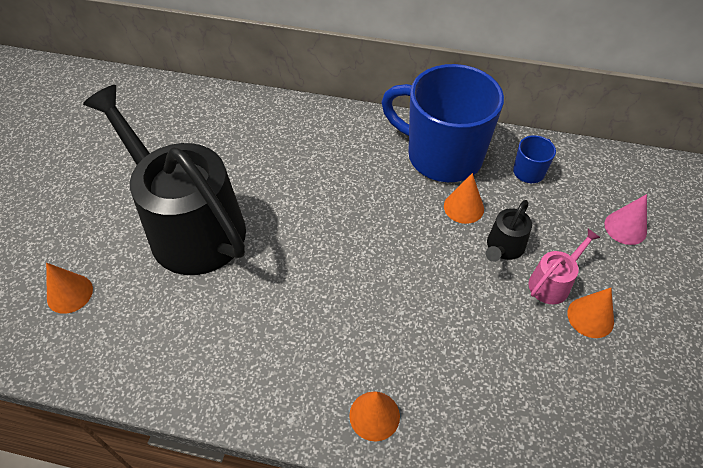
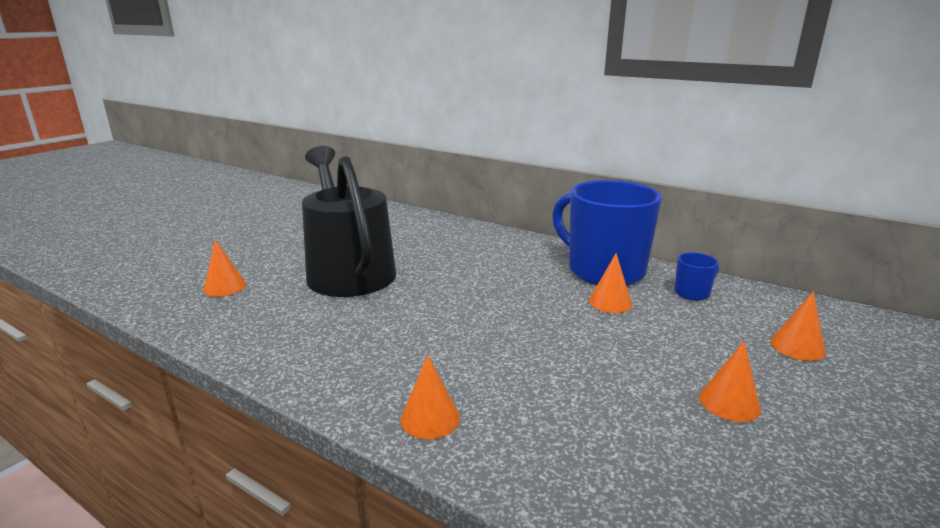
camera: 20 degrees right, 30 degrees down
(503, 247) = (642, 334): black watering can -> none
(552, 283) = (690, 368): pink watering can -> none
(625, 227) = (797, 347): pink cone -> orange cone

